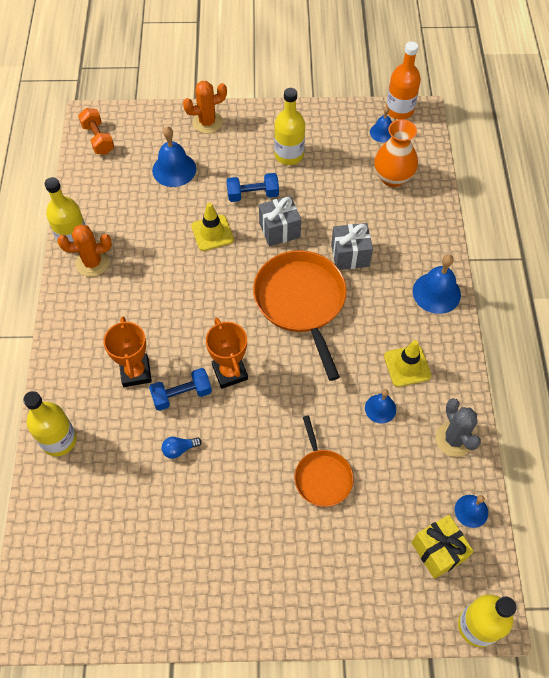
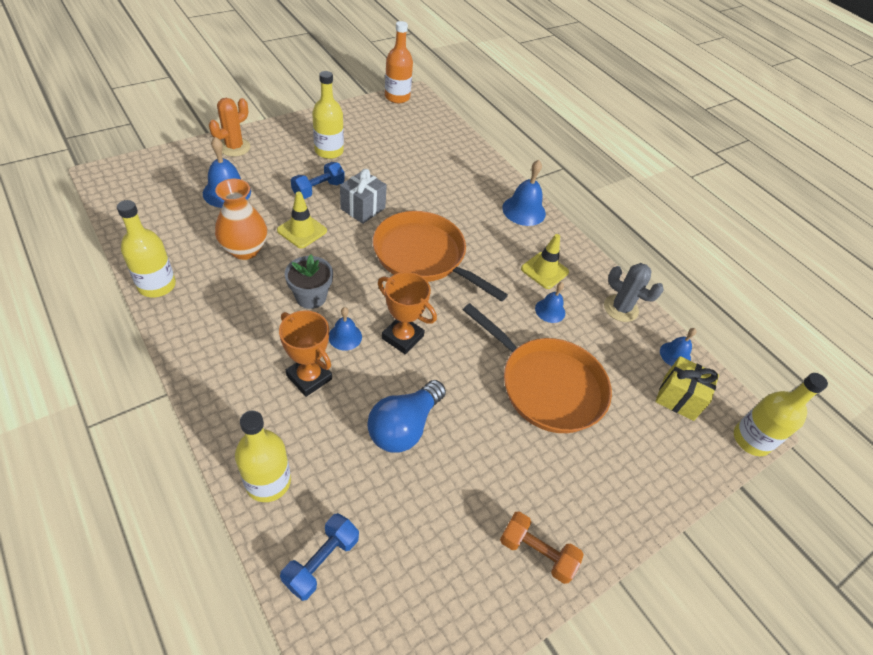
camera: 40 degrees left, 10 degrees down
(92, 263) = (193, 298): orange cactus -> none
(98, 139) = (126, 190): orange dumbbell -> orange dumbbell (536, 552)
(179, 449) = (404, 426): blue light bulb -> blue light bulb, size x2.20
(180, 301) = (311, 297): none -> grey flower pot
(182, 395) = (371, 377): blue dumbbell -> blue dumbbell (321, 561)
(322, 476) = (547, 386): orange pan -> orange pan, size x1.77
(350, 255) = (437, 207): grey gift -> none
(382, 132) = (395, 115): blue bell -> blue bell (345, 336)
(393, 177) = (428, 143): orange vase -> orange vase (245, 250)

